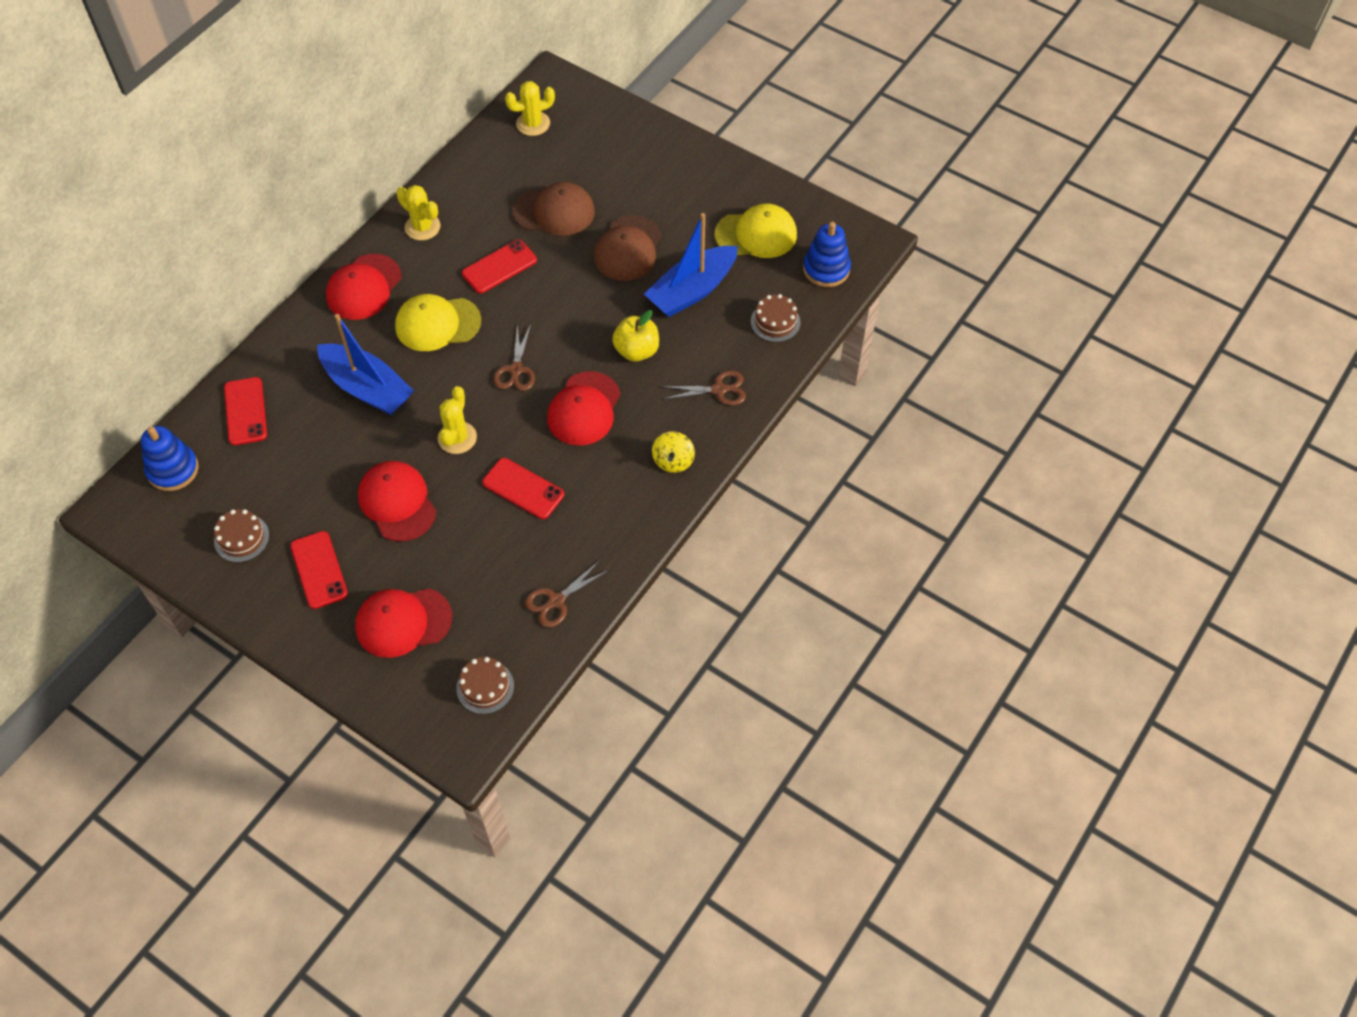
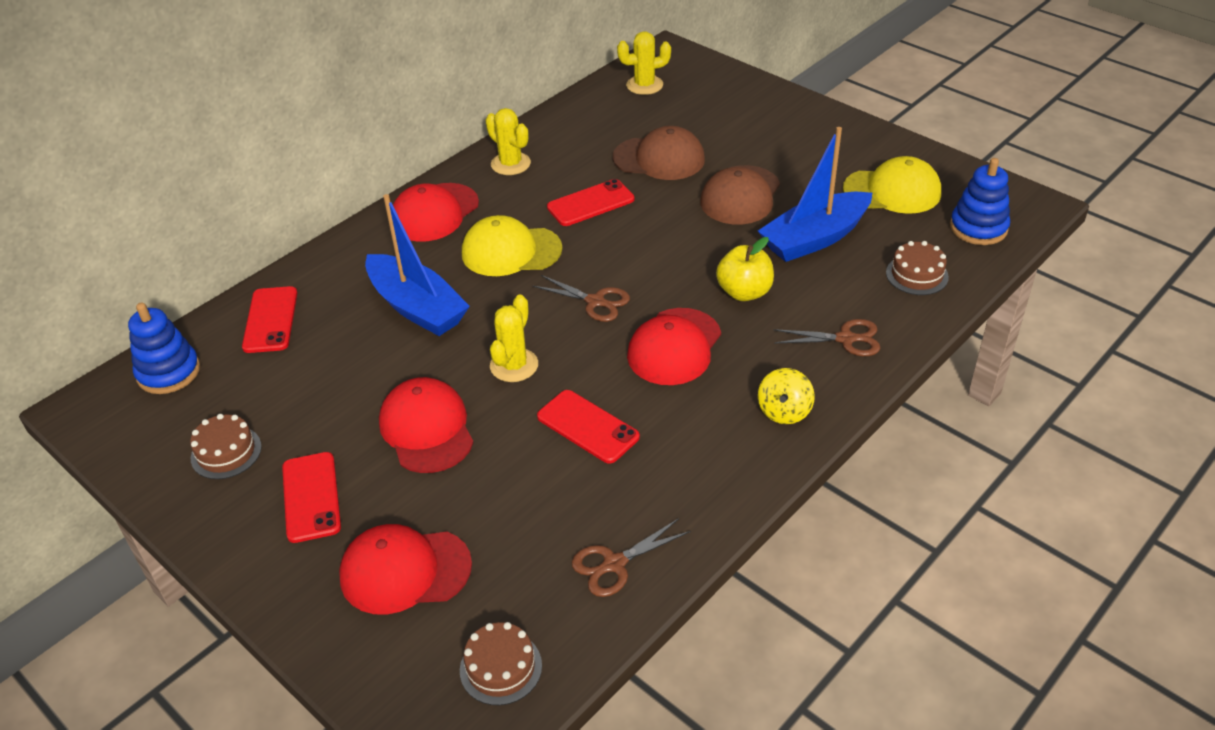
camera: 10 degrees right, 15 degrees down
(516, 370) = (596, 302): brown scissors -> brown scissors turned 75 degrees counterclockwise

